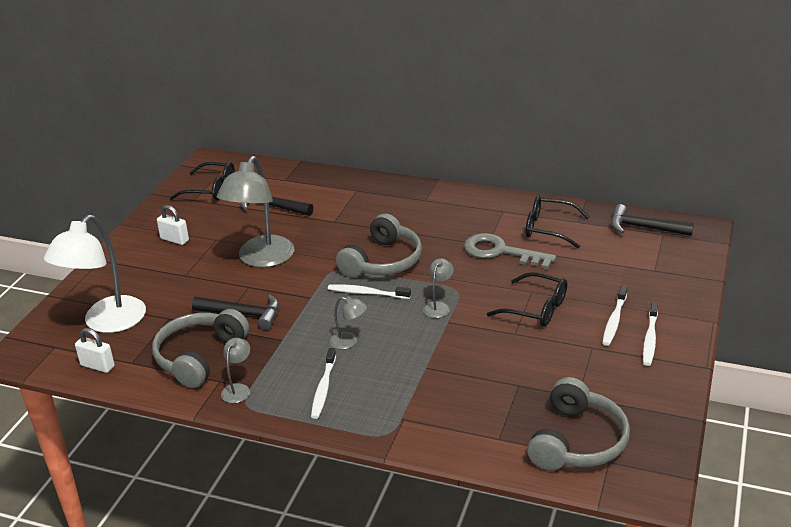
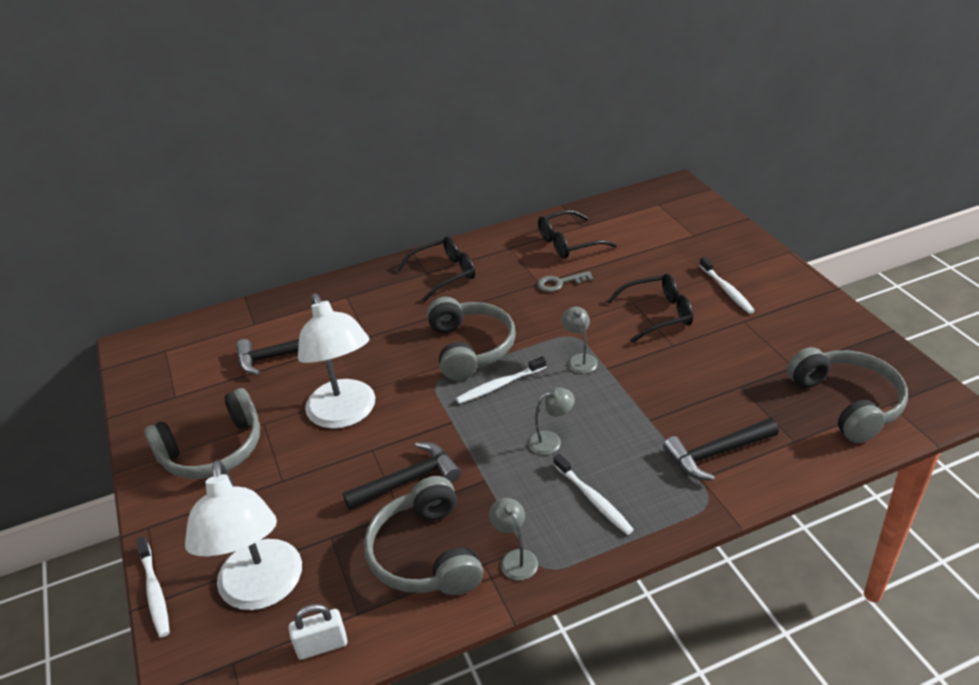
camera: 40 degrees left, 5 degrees up
(174, 239) = (213, 450): white padlock -> grey headphones
(211, 189) = (180, 375): black glasses -> black glasses (444, 274)
(261, 259) = (345, 414): grey lamp -> white lamp
(501, 252) = (560, 283): grey key -> grey key, size x0.56
(644, 228) = (638, 206): black hammer -> black hammer (716, 453)
(650, 339) = (771, 289): white toothbrush -> white toothbrush (154, 592)

